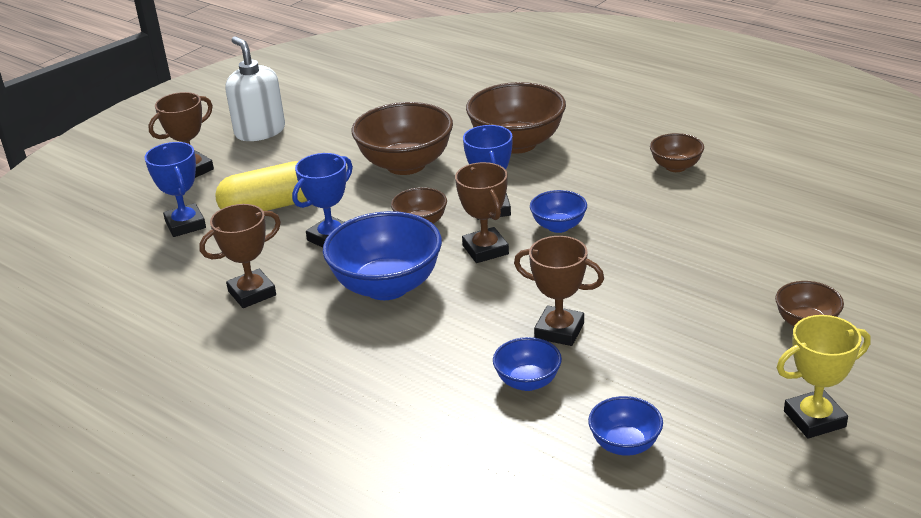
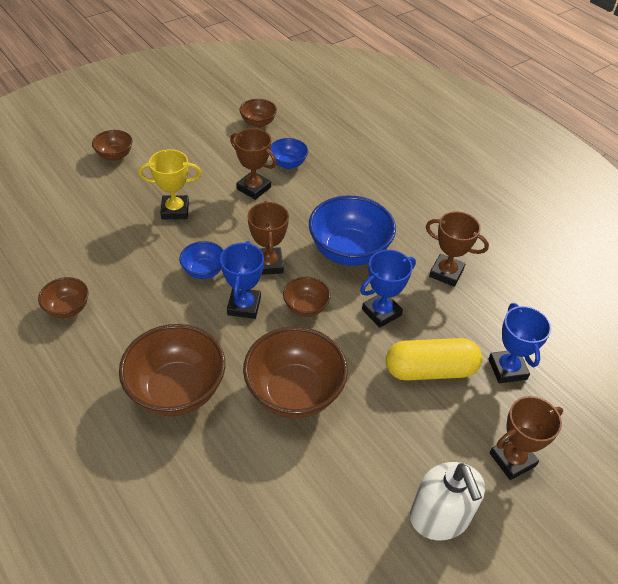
camera: 170 degrees left, 15 degrees up
(252, 293) = (446, 273): brown trophy -> brown trophy turned 45 degrees clockwise
(625, 444) = (258, 123): blue bowl -> brown bowl
(814, 419) = (162, 111): yellow trophy -> yellow trophy (175, 210)

